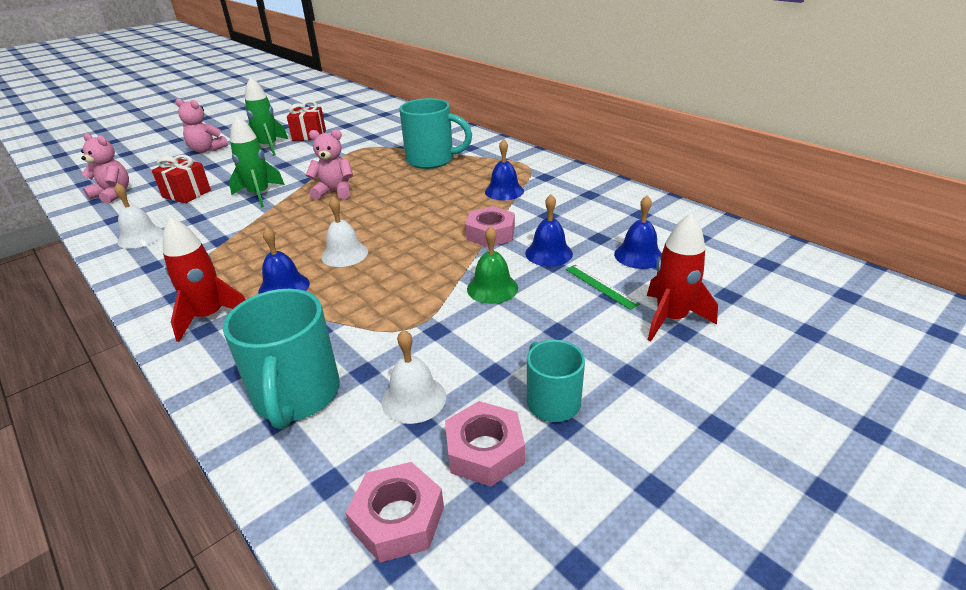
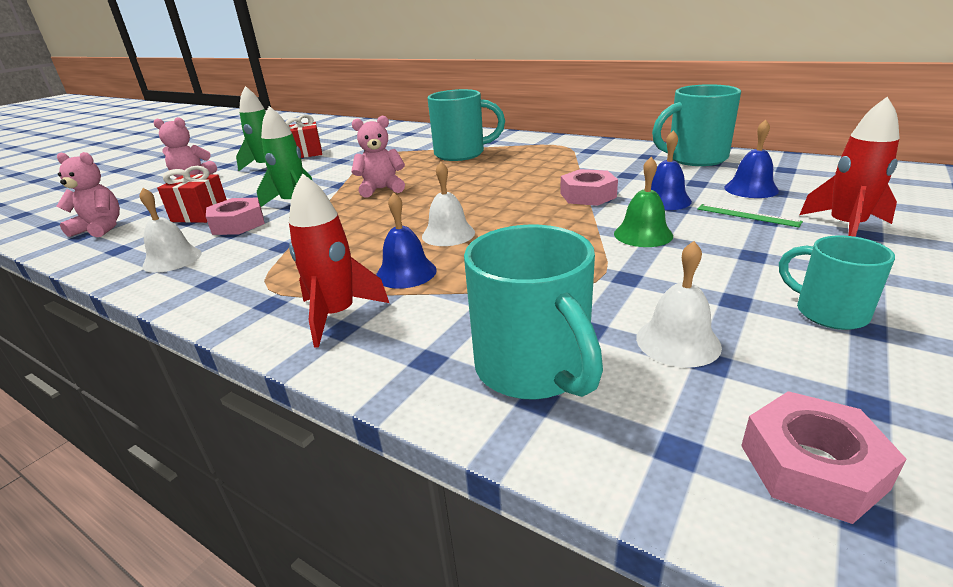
camera: 15 degrees left, 5 degrees down
(485, 451) = (819, 372): pink nut -> pink nut (238, 224)
(504, 191) = (562, 165): blue bell -> none
(628, 206) = (694, 159): none -> turquoise mug

